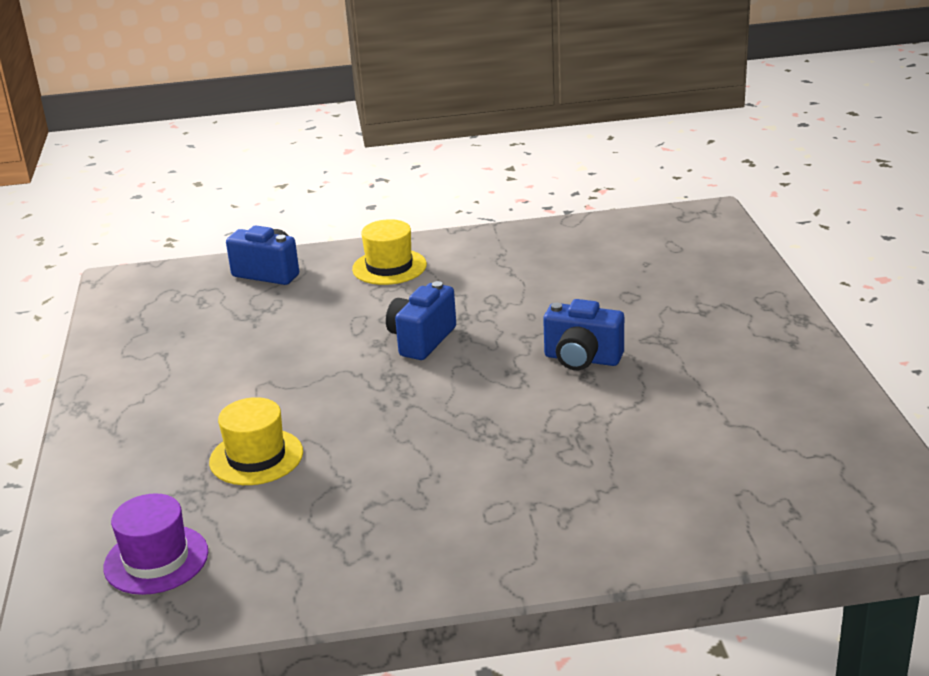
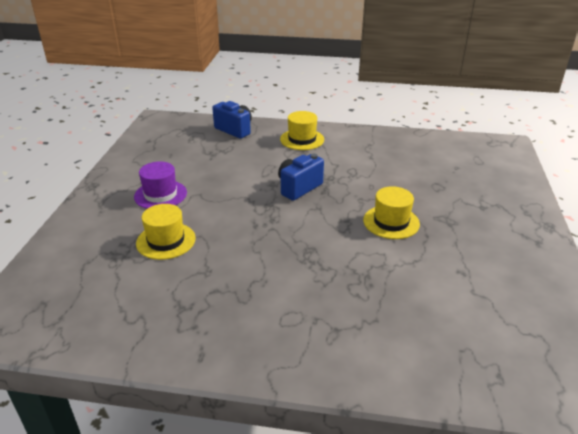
camera: 15 degrees right, 5 degrees up
(156, 559) = (71, 295): purple hat -> purple hat (160, 195)
(582, 359) = (391, 222): blue camera -> yellow hat

